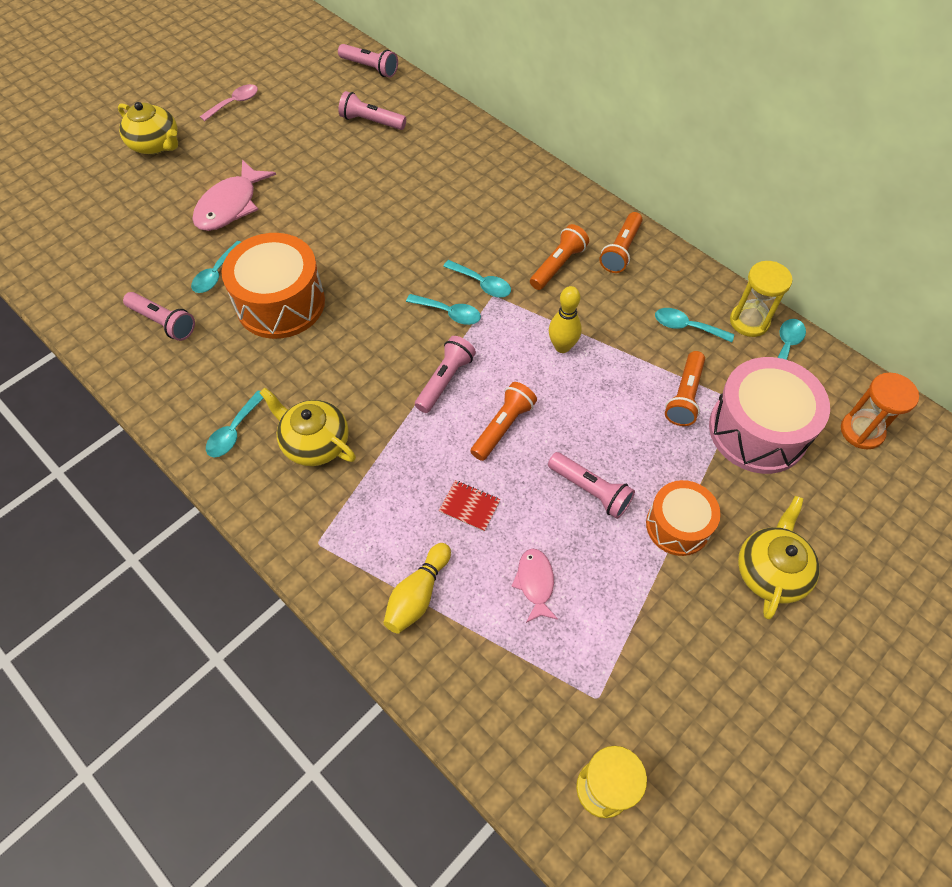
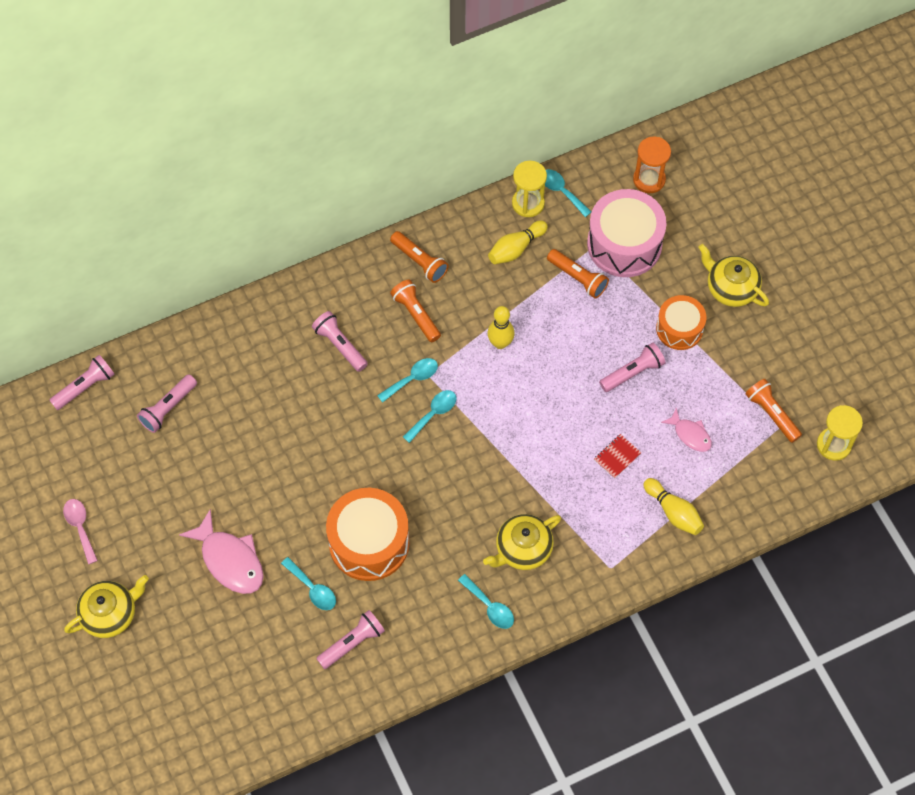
camera: 70 degrees left, 5 degrees up
(445, 380) = (500, 438): pink flashlight -> pink flashlight (340, 345)
(503, 427) = (558, 411): orange flashlight -> orange flashlight (771, 414)
(535, 583) = (690, 434): pink fish -> pink fish turned 150 degrees counterclockwise
(686, 327) = (516, 248): turquoise spoon -> yellow bowling pin

